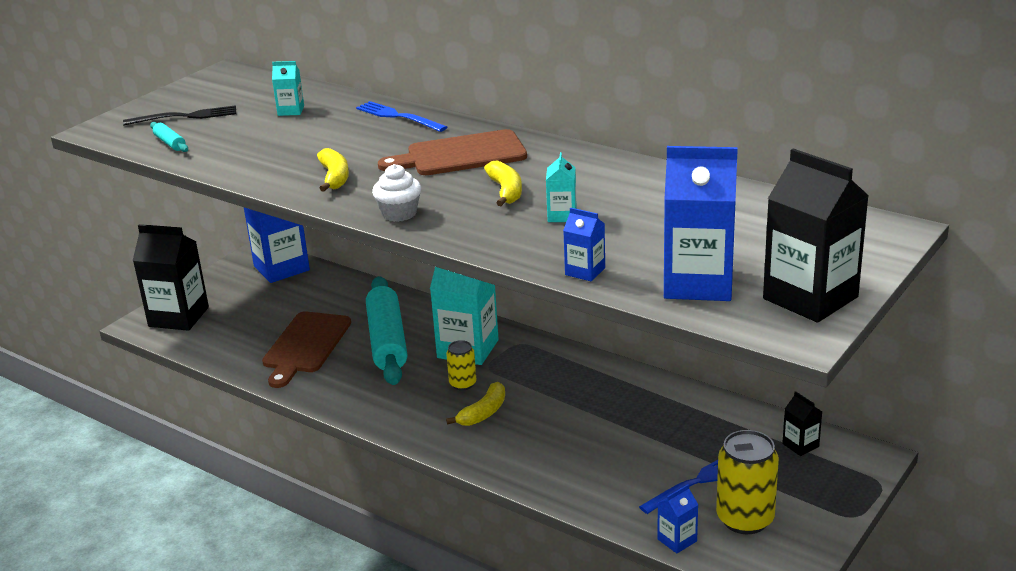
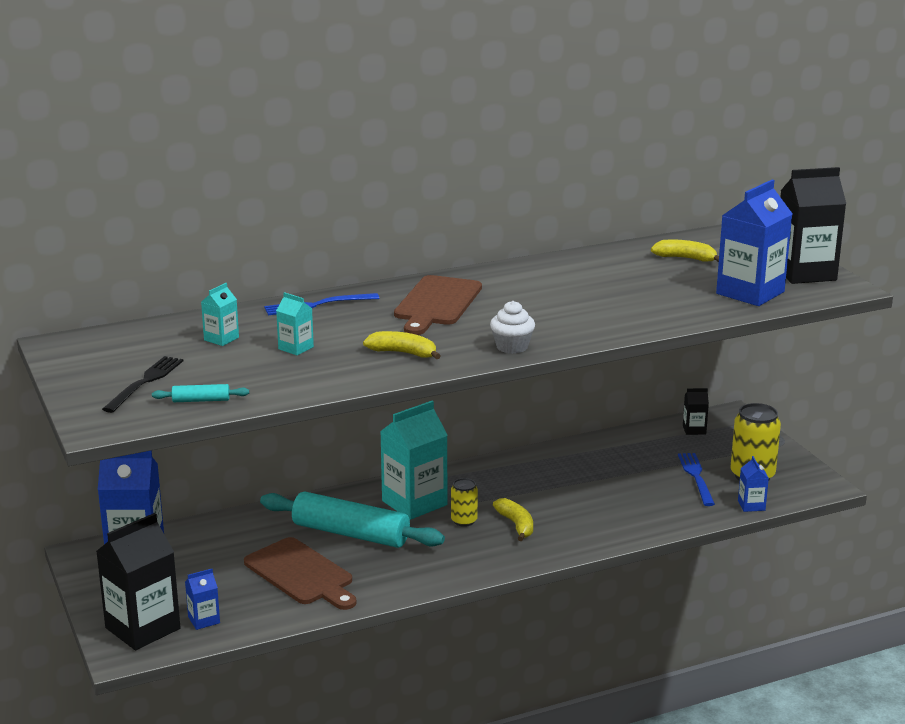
camera: 60 degrees left, 5 degrees down
(506, 191) = (528, 306): yellow banana -> yellow banana (685, 258)
(562, 215) = (597, 301): turquoise carton -> turquoise carton (296, 348)
(585, 271) = (692, 316): blue carton -> blue carton (204, 620)

